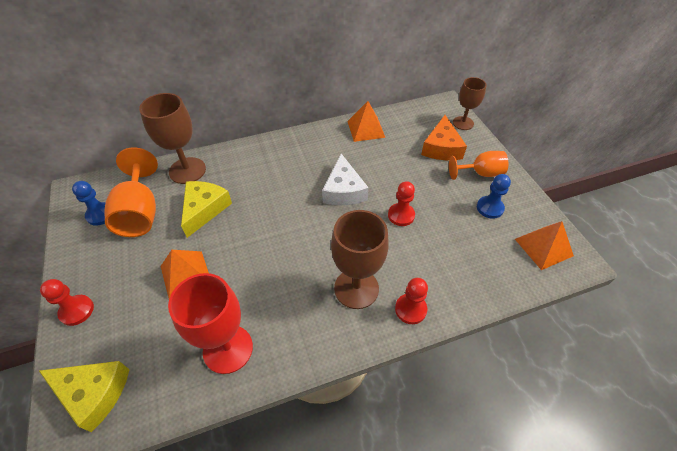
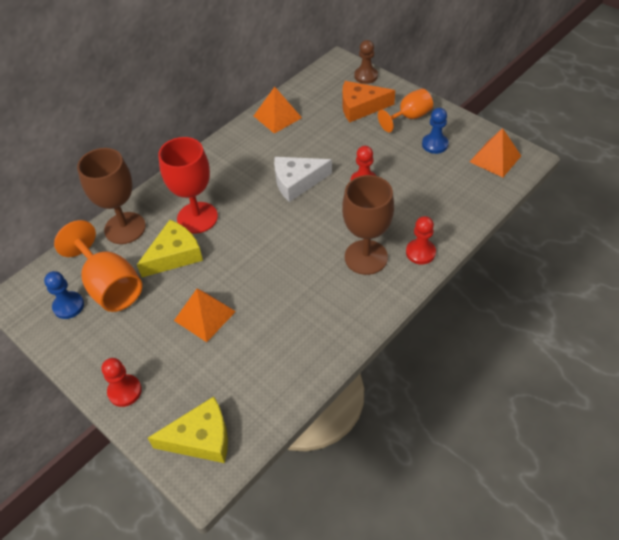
camera: 25 degrees left, 0 degrees up
(204, 209) = (174, 255): yellow cheese -> yellow cheese turned 60 degrees clockwise
(228, 349) = (291, 351): red goblet -> red goblet (197, 217)
(343, 190) = (297, 182): white cheese -> white cheese turned 105 degrees clockwise
(441, 147) = (361, 107): orange cheese -> orange cheese turned 105 degrees clockwise
(463, 123) = (366, 76): brown goblet -> brown pawn

